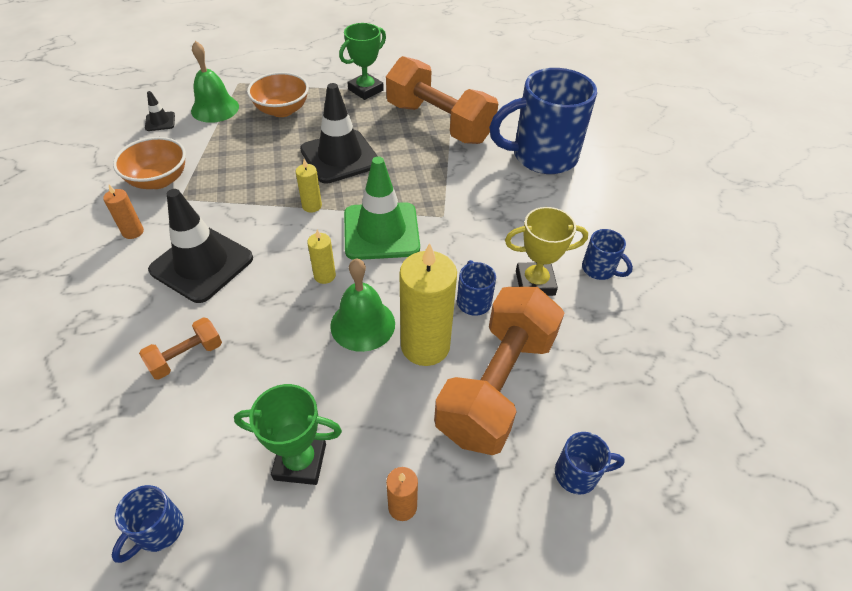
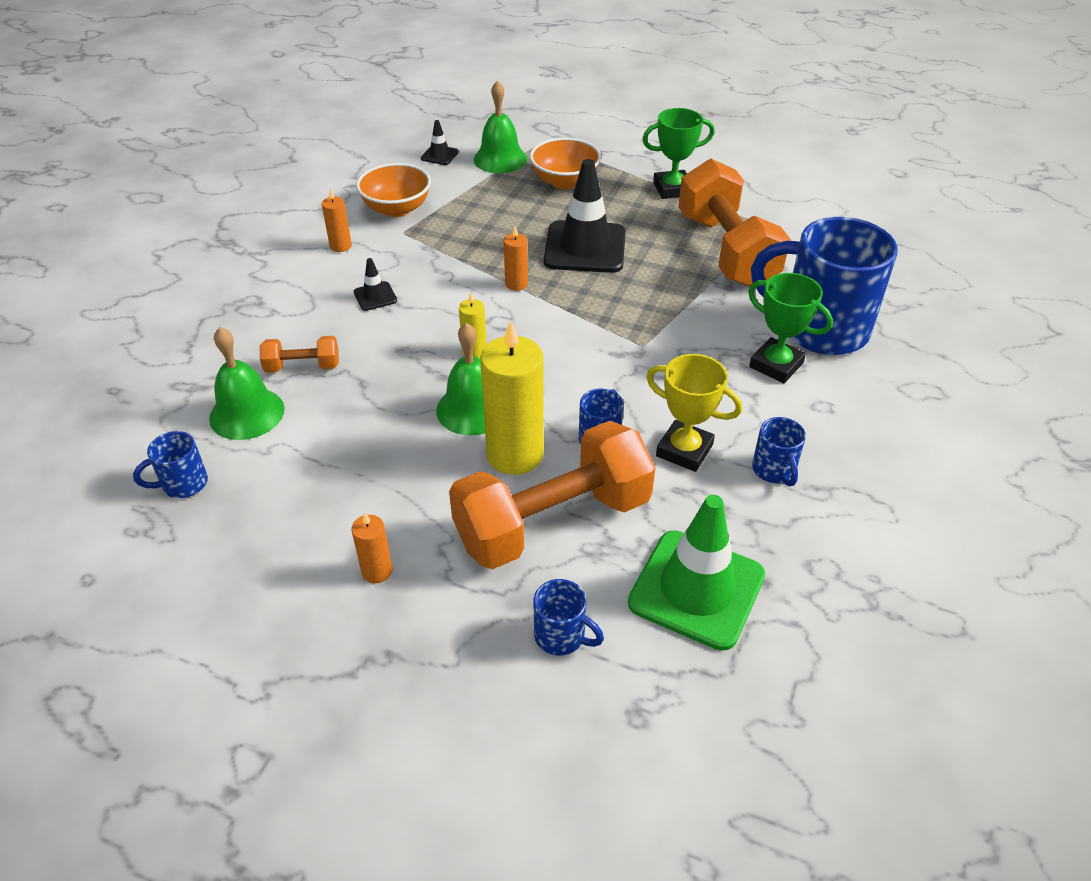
camera: 35 degrees right, 5 degrees down
(167, 427) = (247, 413): none -> green bell
(202, 264) = (375, 296): black traffic cone -> black traffic cone, size x0.44
(300, 461) = (324, 492): green trophy -> green trophy (776, 365)
(312, 206) = (516, 284): yellow candle -> orange candle
(381, 231) = (564, 334): green traffic cone -> green traffic cone (696, 589)

